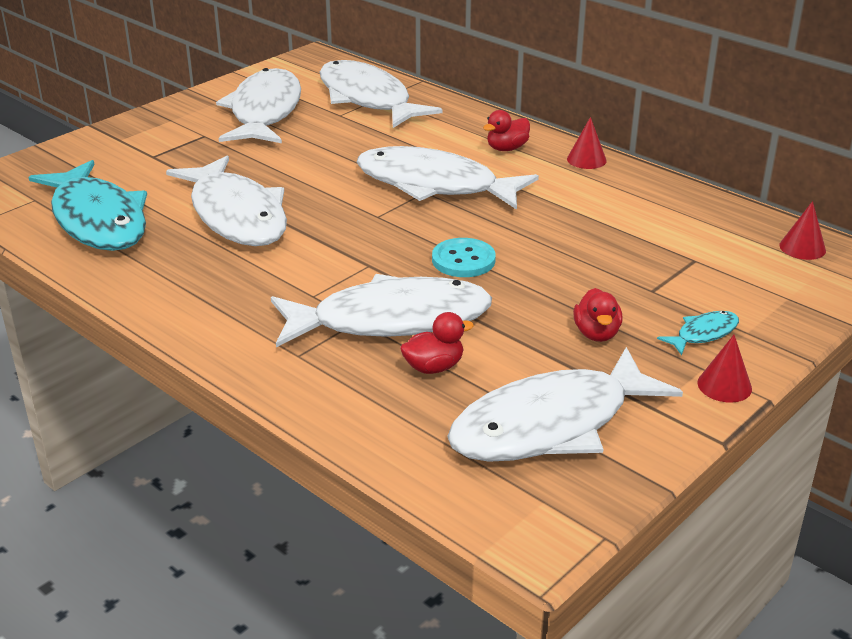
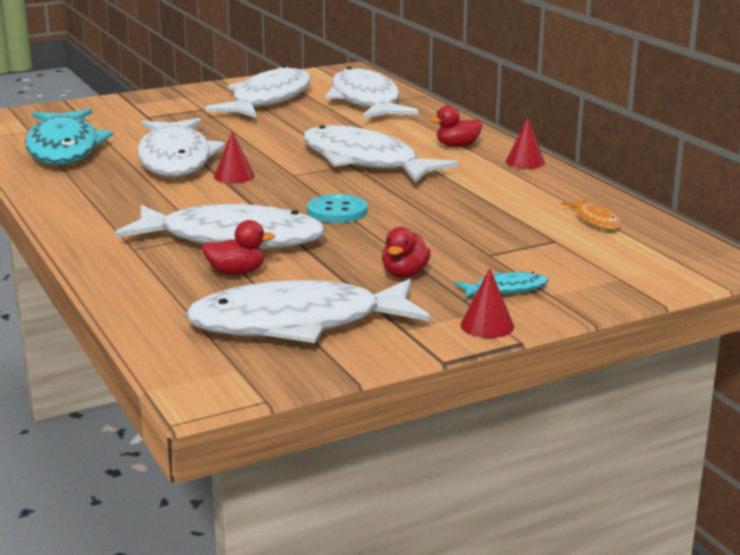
camera: 20 degrees right, 10 degrees down
(710, 226) = (596, 220): none -> orange fish
(802, 248) = (674, 247): red cone -> red cone (234, 176)

